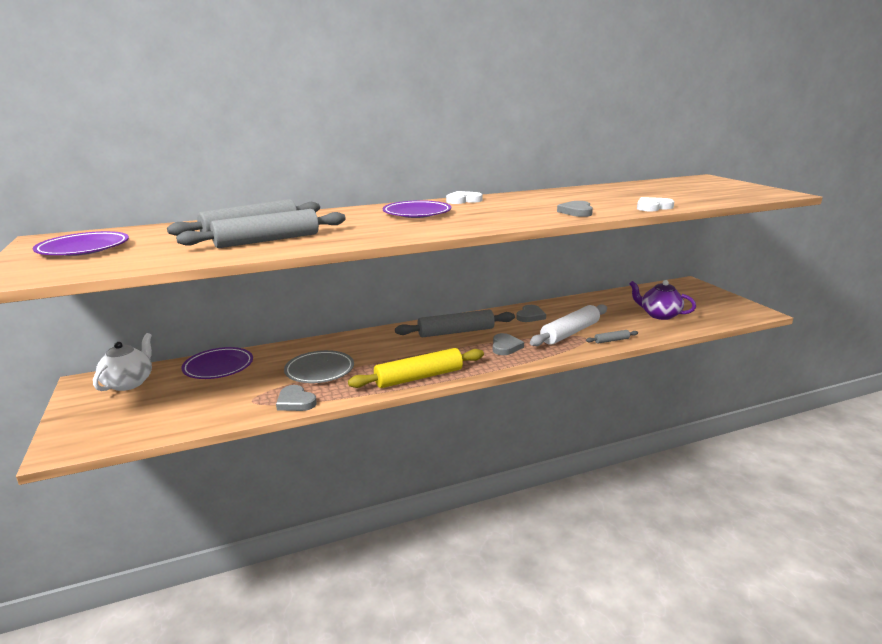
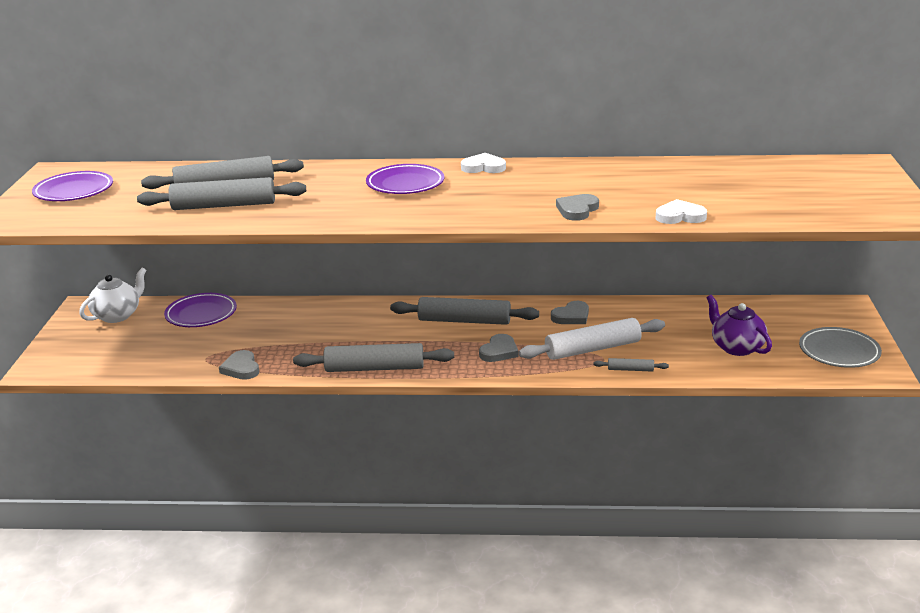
camera: 25 degrees right, 5 degrees up
(319, 370) = (288, 339): grey plate -> grey plate (839, 352)
(419, 377) = (374, 368): yellow rolling pin -> grey rolling pin

